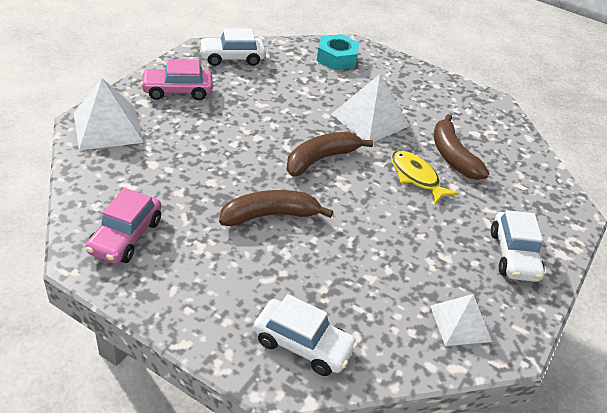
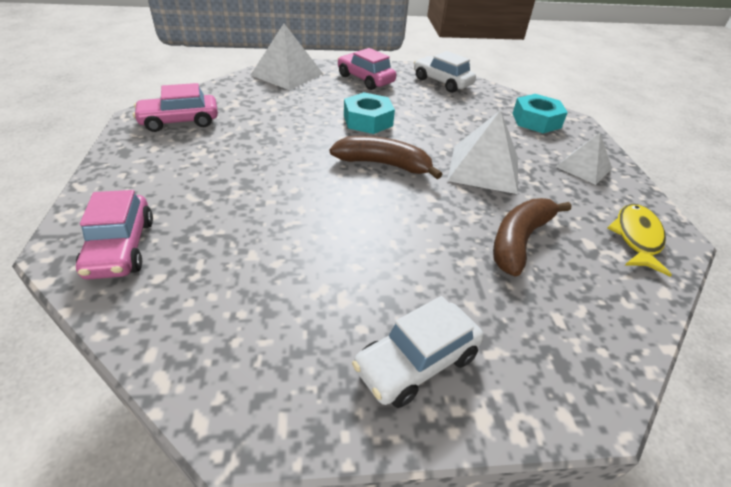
camera: 55 degrees right, 0 degrees up
(250, 130) = (368, 120): none -> turquoise nut
(270, 215) = (274, 168): brown banana -> none
(303, 345) = (121, 248): white car -> pink car
(416, 177) = (443, 228): yellow fish -> yellow fish (636, 238)
(460, 323) = (242, 354): white pyramid -> white pyramid (583, 167)

